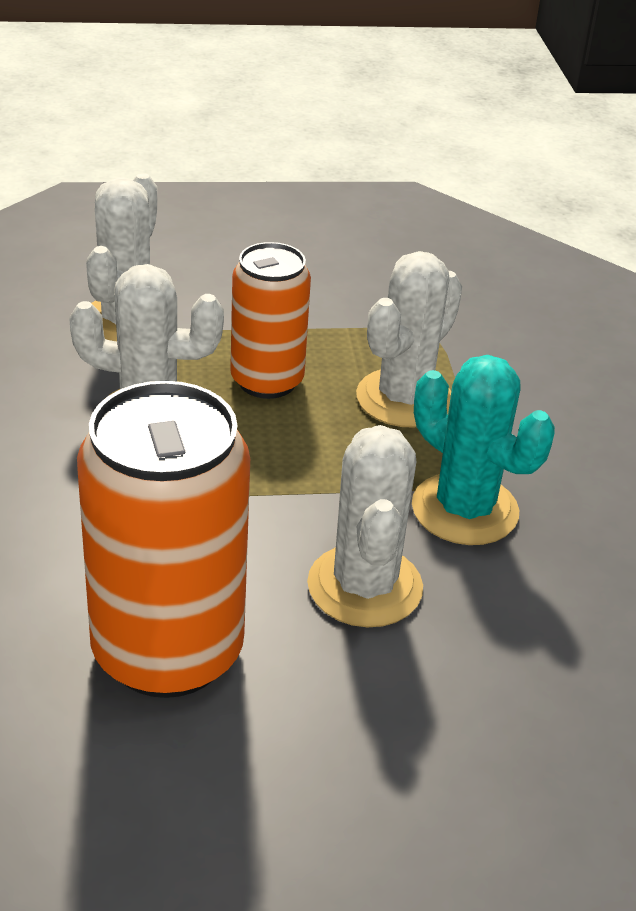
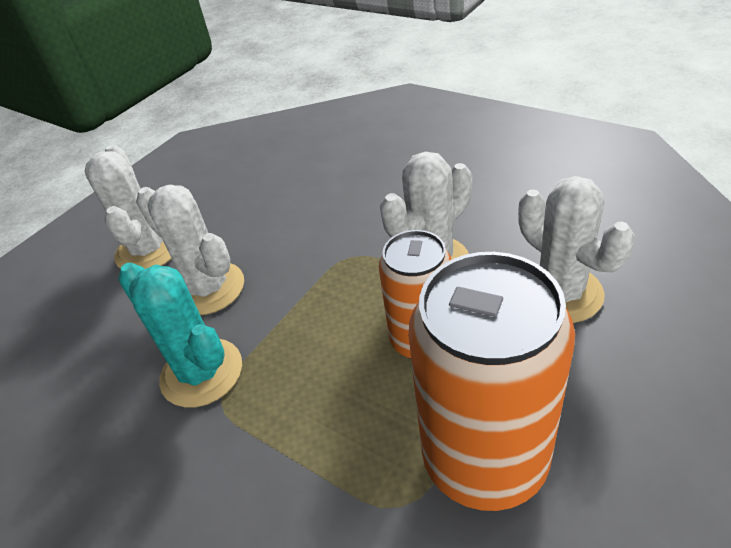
camera: 140 degrees right, 5 degrees up
(167, 651) = (255, 205): orange can -> orange can (484, 459)
(404, 398) = (330, 416): white cactus -> white cactus (148, 250)
(465, 510) = (202, 372): turquoise cactus -> turquoise cactus turned 45 degrees clockwise

